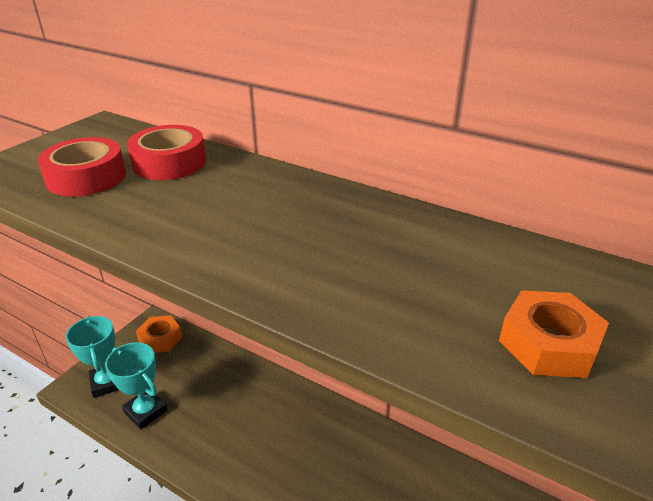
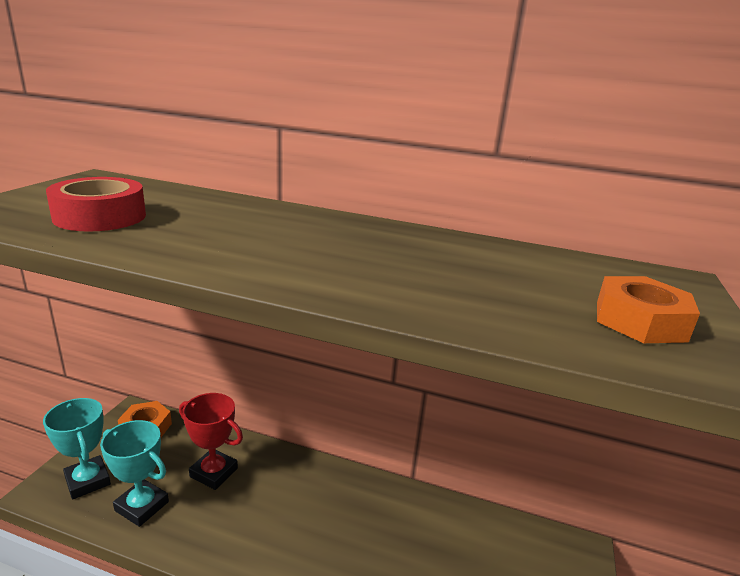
camera: 15 degrees left, 10 degrees down
(169, 163) = (191, 206): red tape -> none
(209, 388) = (214, 472): none -> red trophy

